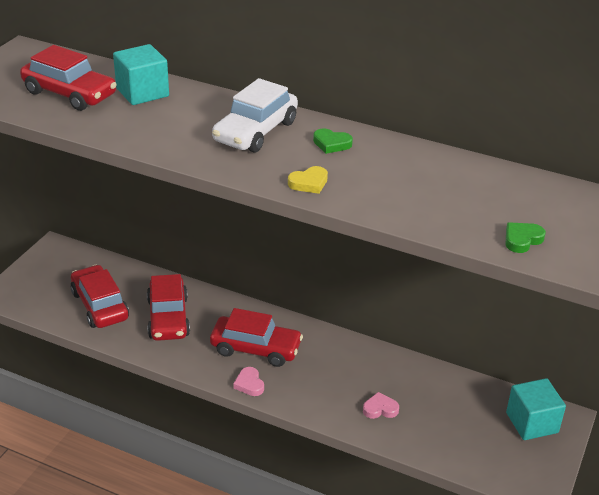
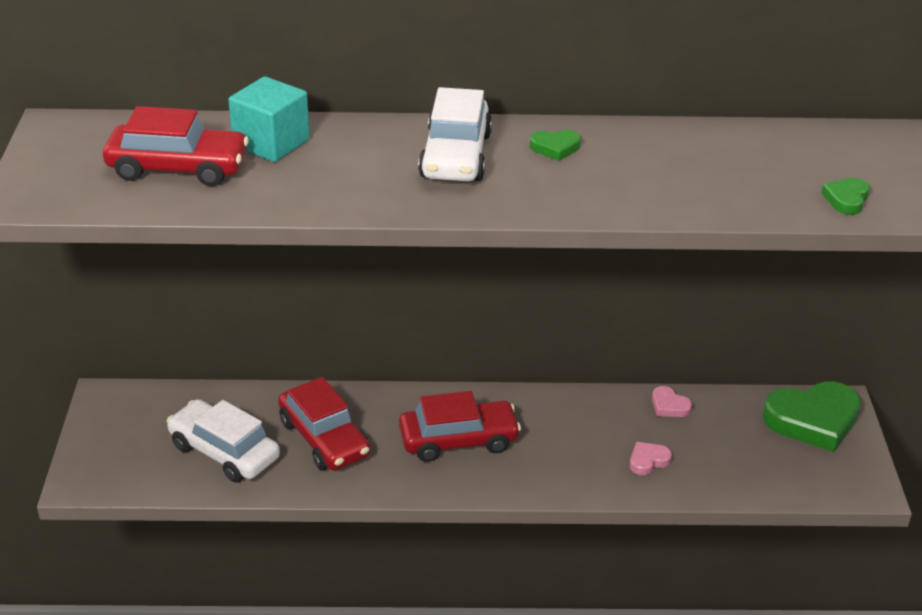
camera: 25 degrees left, 0 degrees up
(100, 305) = (224, 452): red car -> white car
(249, 384) = (482, 484): pink heart -> pink heart (669, 406)
(309, 183) = (573, 200): yellow heart -> none
(532, 423) = (813, 420): turquoise cube -> green heart

